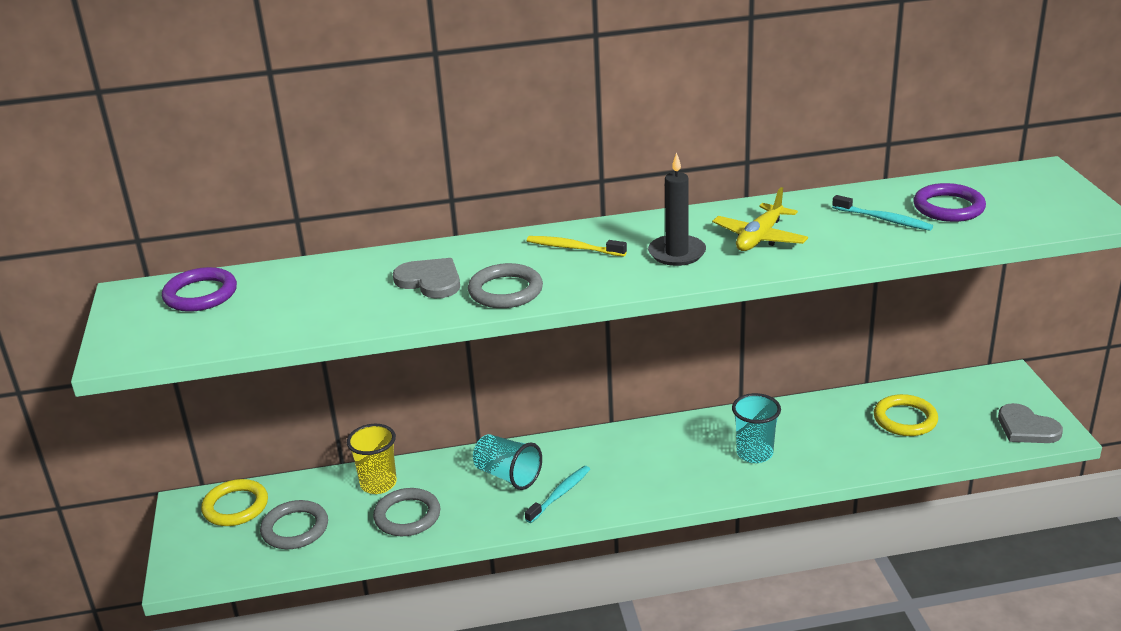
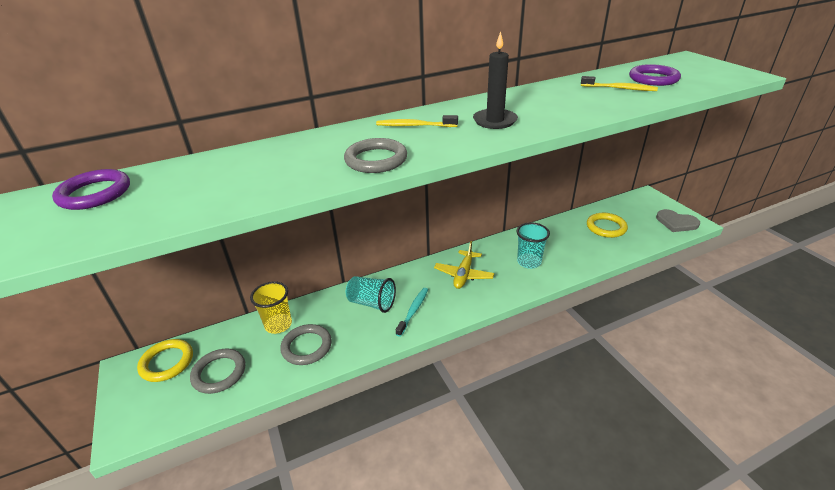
camera: 15 degrees left, 5 degrees up
(430, 281) = (308, 159): grey heart -> none
(760, 237) = (546, 106): yellow plane -> yellow plane (463, 274)
(884, 219) = (619, 88): turquoise toothbrush -> yellow toothbrush

